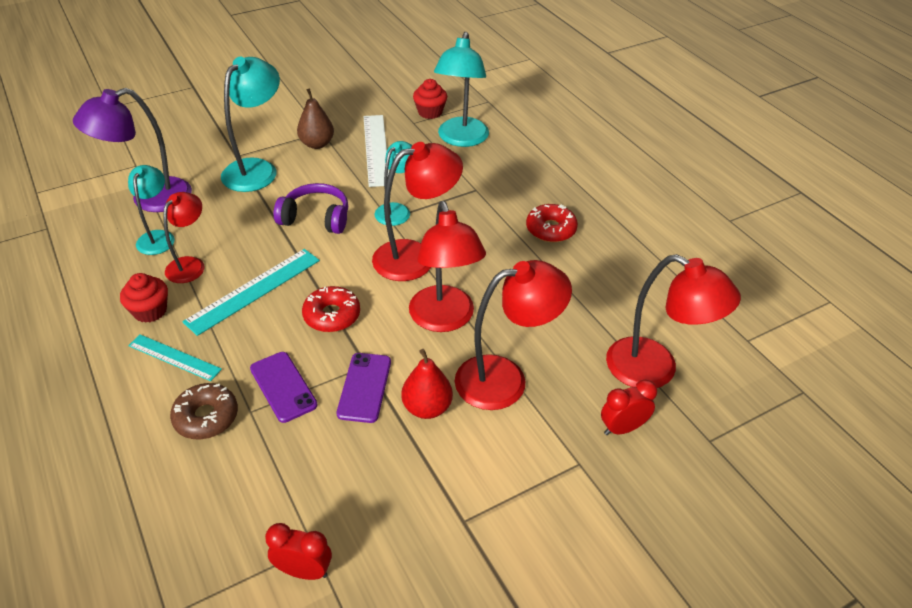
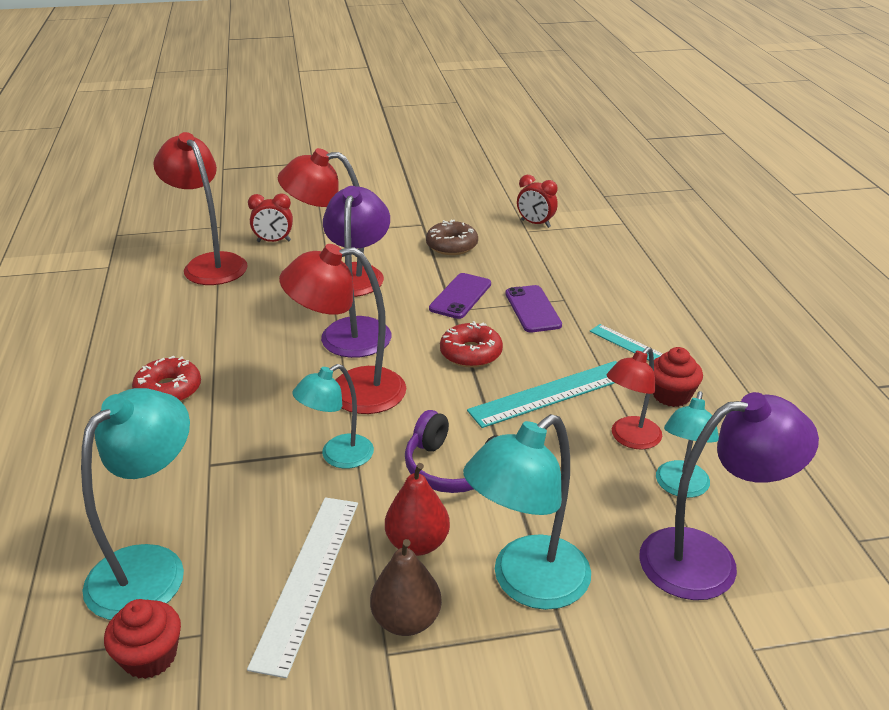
camera: 160 degrees left, 10 degrees down
(206, 417) = (603, 302): brown donut -> brown donut (452, 245)
(427, 407) = (414, 276): red pear -> red pear (417, 543)
(444, 319) = (359, 329): red lamp -> purple lamp

